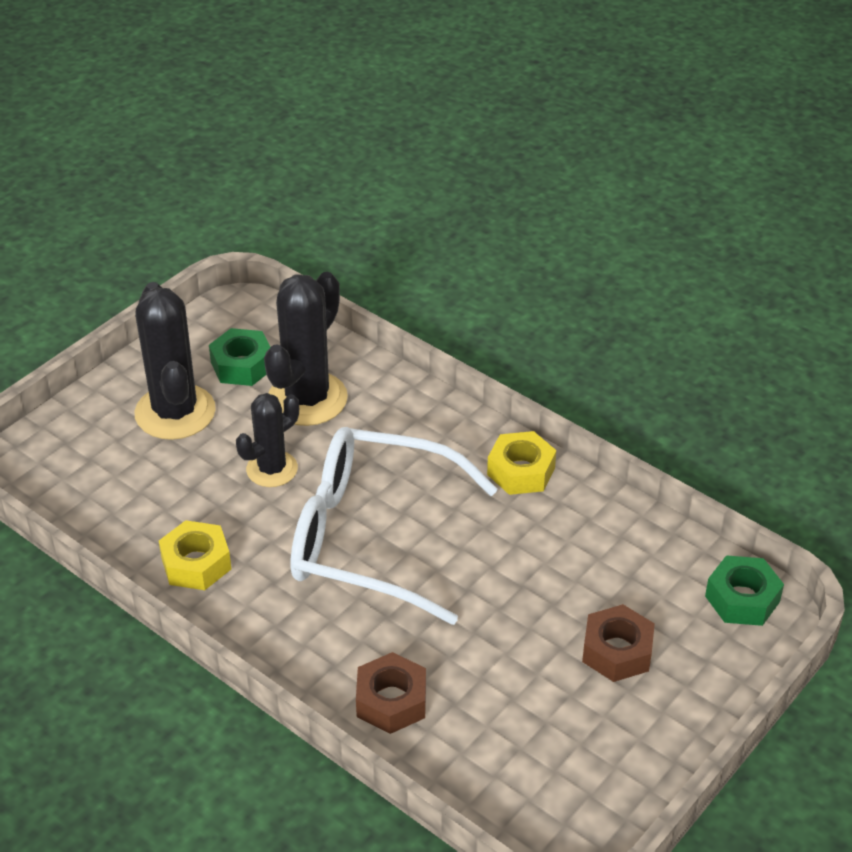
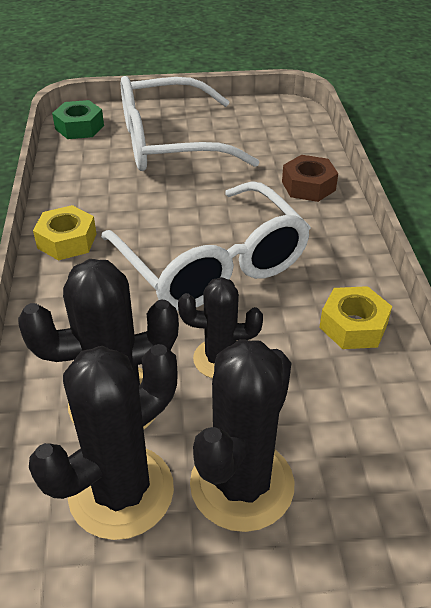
camera: 135 degrees left, 0 degrees up
(242, 365) = (121, 491): green nut -> black cactus
(617, 651) = (168, 143): brown nut -> white glasses

